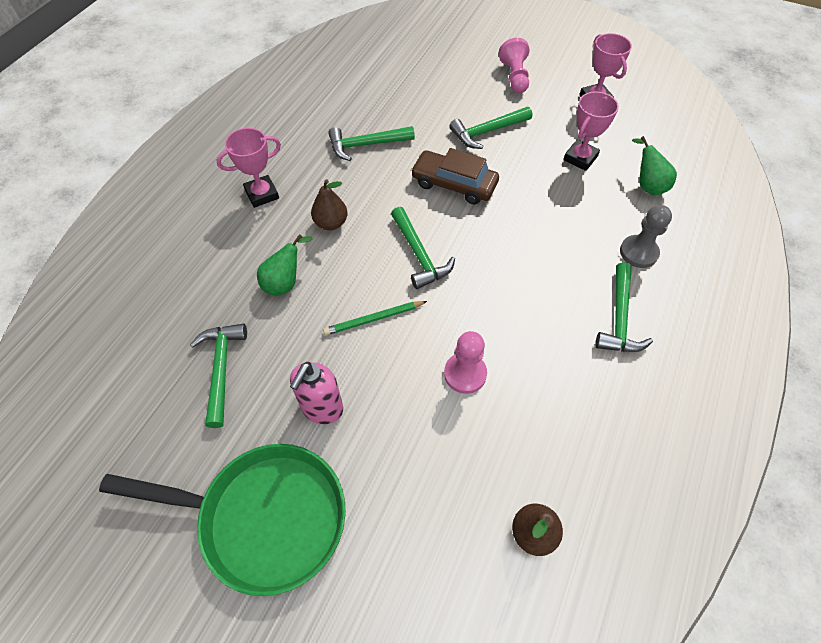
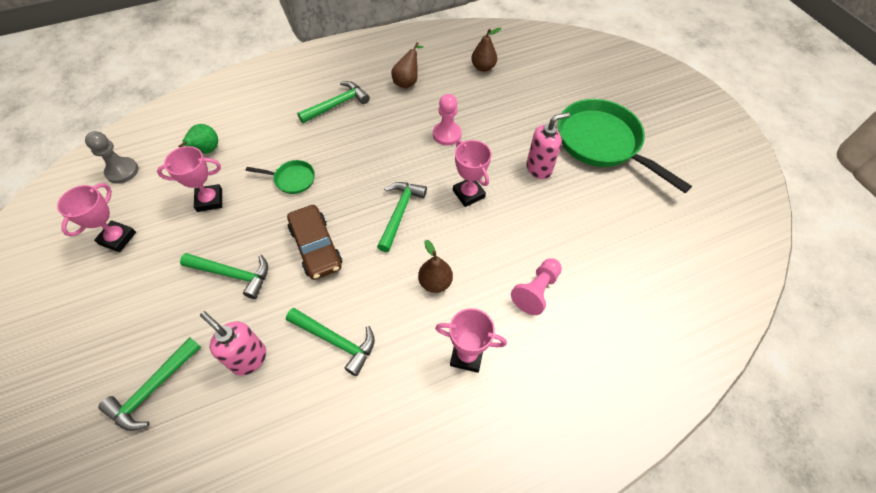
camera: 140 degrees left, 0 degrees up
(221, 369) = (586, 228): green hammer -> green hammer (153, 389)
(285, 283) = (506, 258): green pear -> none
(374, 319) = (468, 194): green pencil -> pink trophy
(411, 105) = (249, 358): none -> pink soap dispenser
(514, 77) = (129, 315): pink pawn -> pink pawn (536, 291)
(546, 216) = (292, 179): none -> green pan
(593, 416) = (407, 82): none -> brown pear
(638, 252) = (277, 123): grey pawn -> grey pawn (122, 171)

